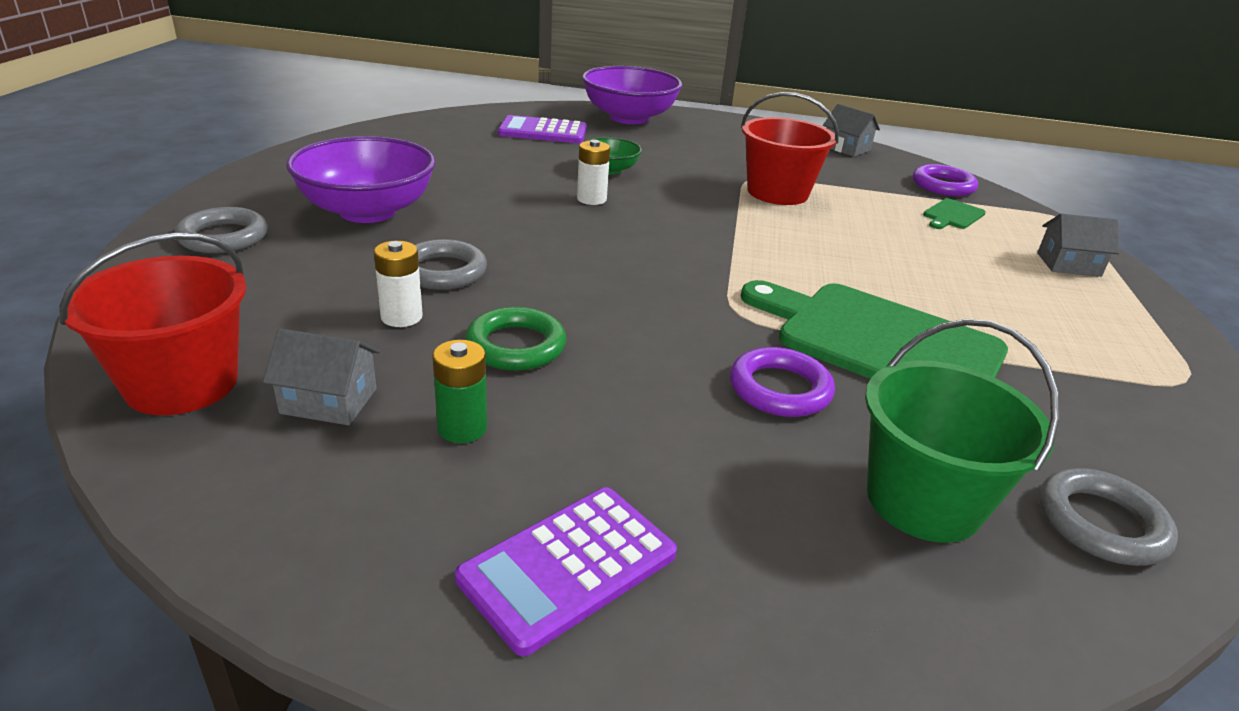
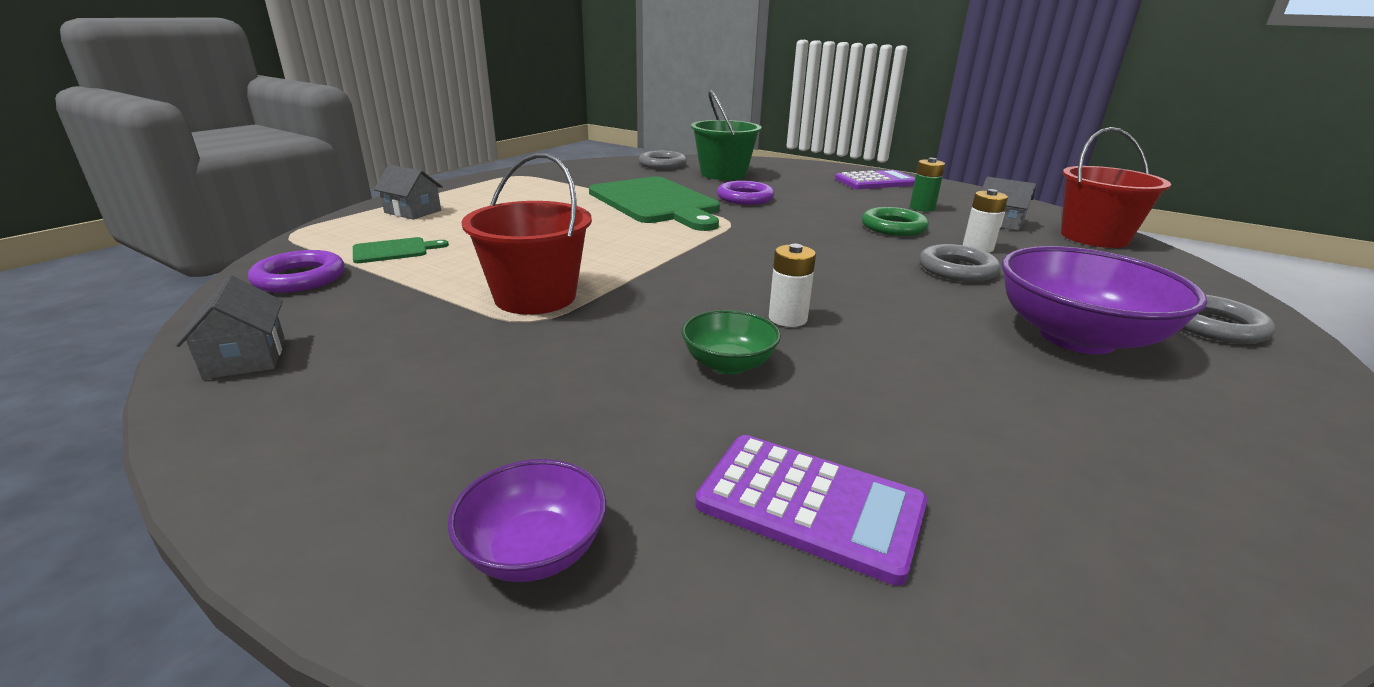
camera: 155 degrees left, 5 degrees down
(629, 118) = (534, 551): purple bowl -> purple bowl, size x0.51

